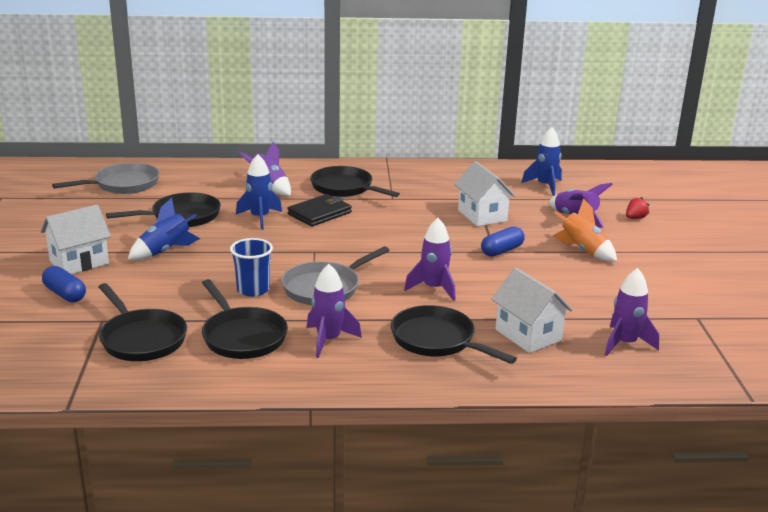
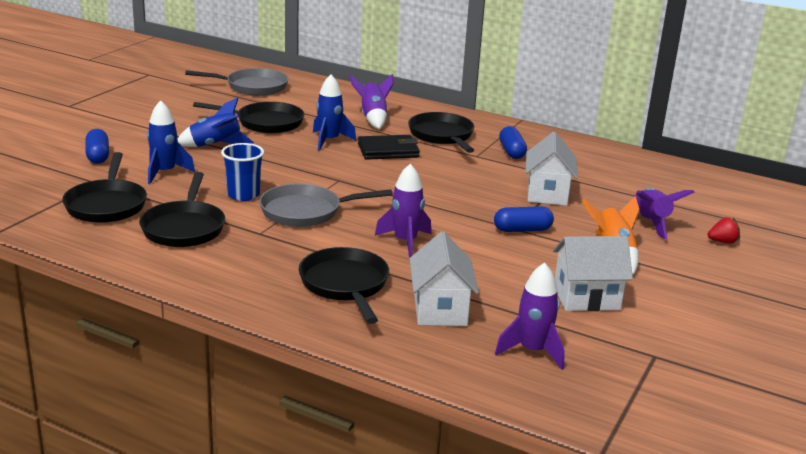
camera: 30 degrees right, 0 degrees up
(79, 262) = (139, 136): white house -> white house (586, 298)
(328, 340) = (249, 253): purple rocket -> none
(413, 187) = (511, 152): none -> blue capsule
(545, 186) = (658, 185): blue rocket -> blue rocket (165, 172)

